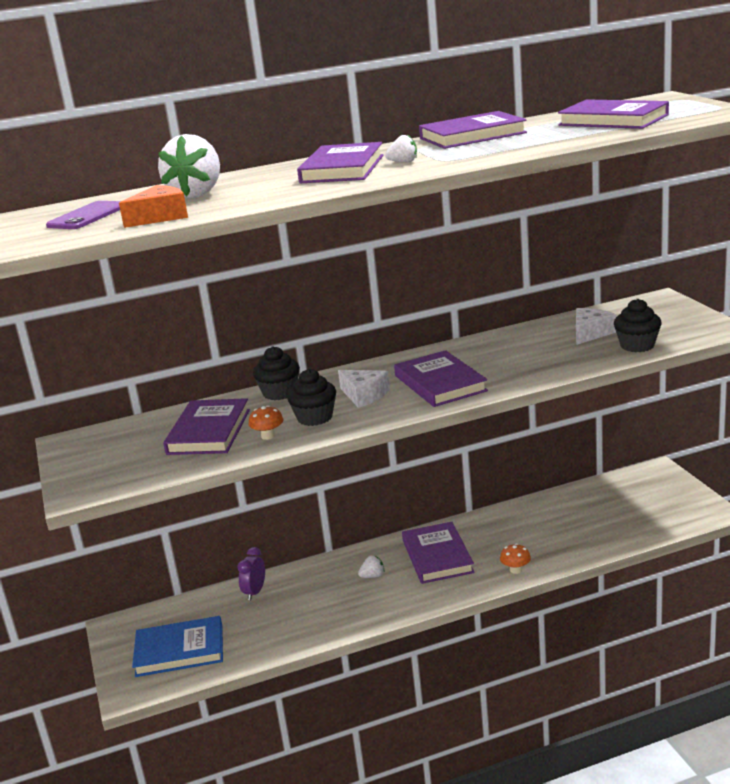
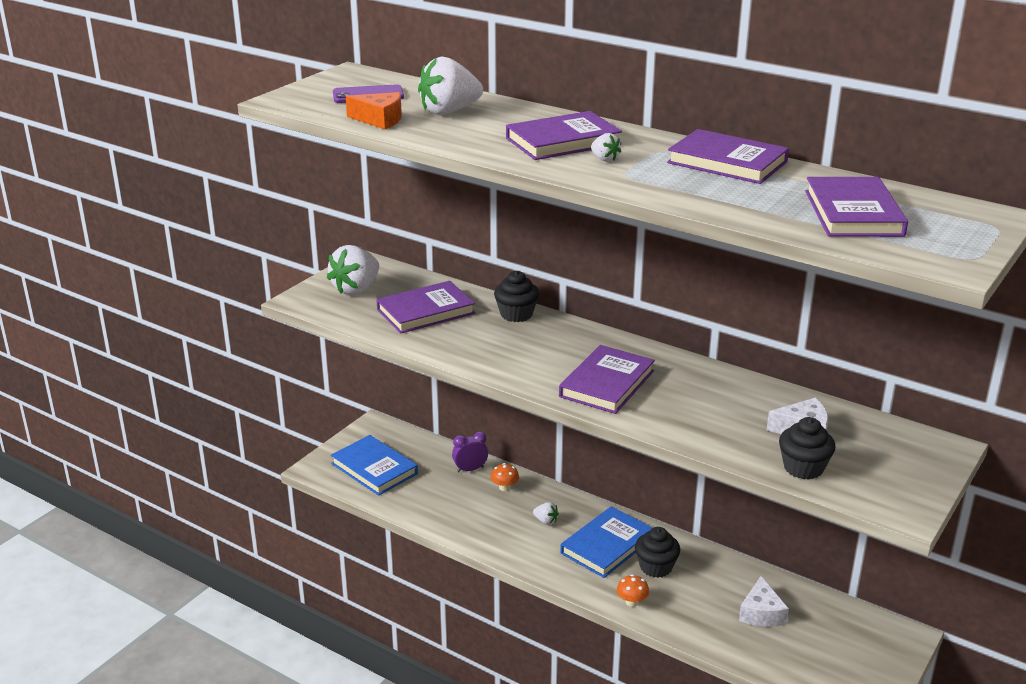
camera: 50 degrees right, 5 degrees up
(110, 457) = (356, 289): none -> white strawberry
(268, 436) = (441, 339): orange mushroom -> orange mushroom (504, 487)
(315, 418) = (488, 348): black cupcake -> black cupcake (656, 567)
(364, 395) = (549, 355): white cheese -> white cheese (761, 613)
(437, 556) = (607, 545): purple book -> blue book

